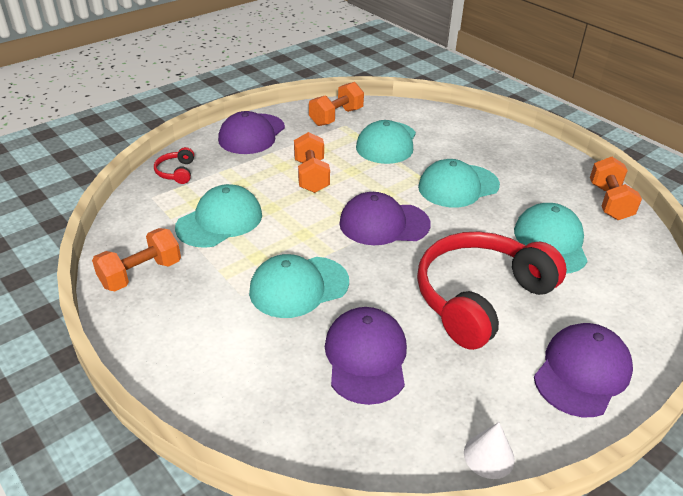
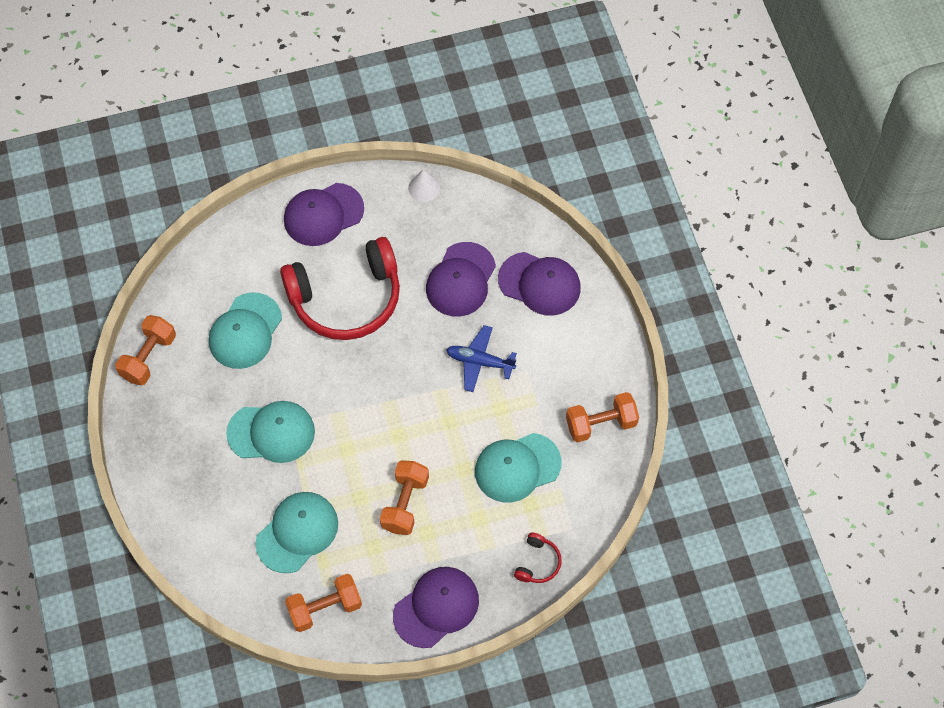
camera: 155 degrees left, 25 degrees up
(298, 287) = (479, 362): turquoise cap -> blue plane
(383, 223) = (372, 408): purple cap -> purple cap (539, 284)

